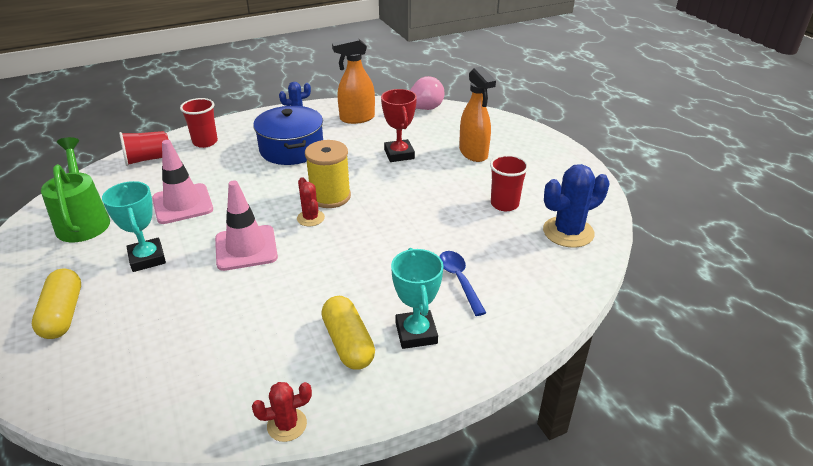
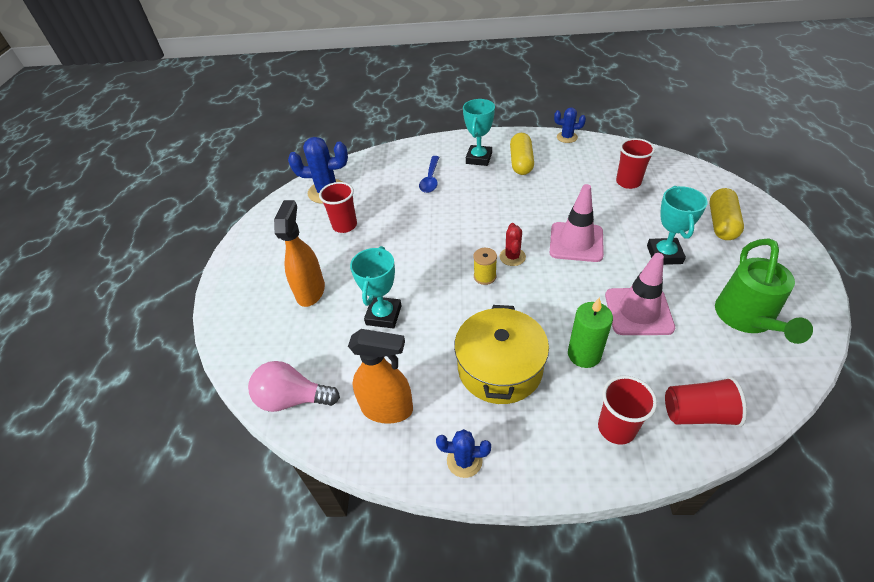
camera: 150 degrees left, 10 degrees up
(179, 349) = (628, 182): none -> red cup
(229, 169) = (584, 354): none -> green candle
(287, 425) = (567, 137): red cactus -> blue cactus
(291, 149) = (500, 368): blue pot -> yellow pot
(330, 197) = (485, 276): yellow spool -> yellow spool, size x0.54
(399, 154) = (383, 315): red trophy -> turquoise trophy

